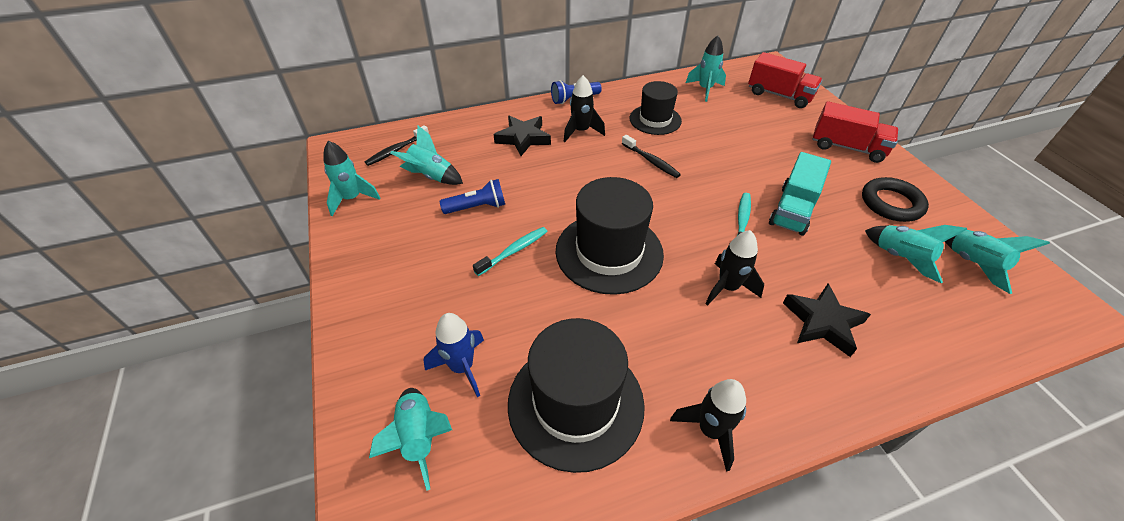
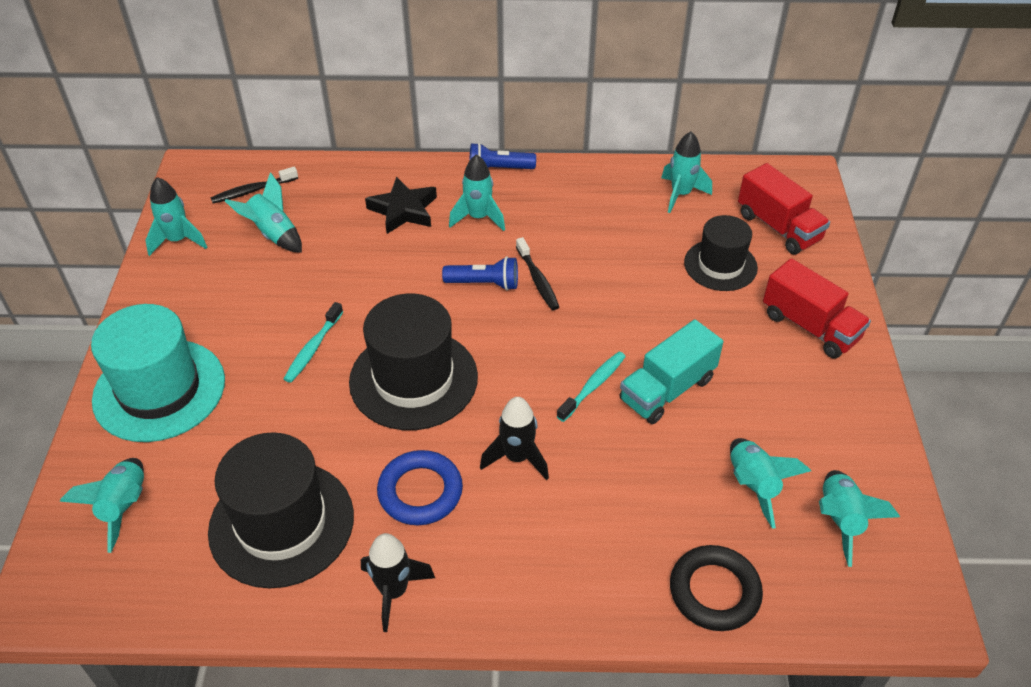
camera: 20 degrees right, 0 degrees up
(398, 321) = (159, 390): none -> turquoise hat
(462, 367) = (195, 455): blue rocket -> none
(477, 207) = (302, 286): blue flashlight -> blue flashlight (484, 284)
(514, 251) = (313, 348): turquoise toothbrush -> turquoise toothbrush turned 135 degrees clockwise
(581, 131) = (478, 218): black rocket -> turquoise rocket
(655, 120) = (582, 223): black hat -> black hat (720, 265)
(673, 337) = (420, 492): none -> blue ring
(823, 322) = (595, 527): black star -> none
(891, 203) = (803, 417): black ring -> black ring (714, 591)

